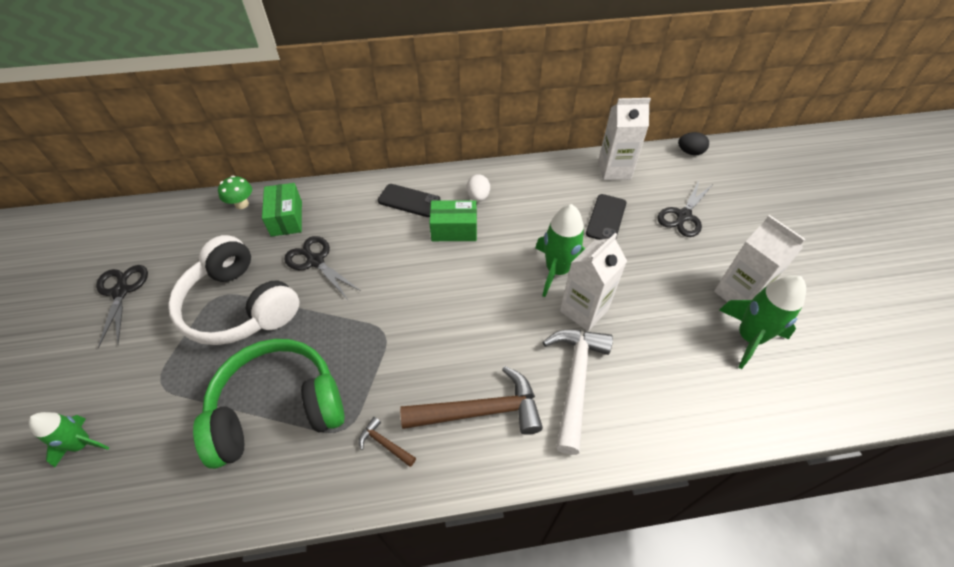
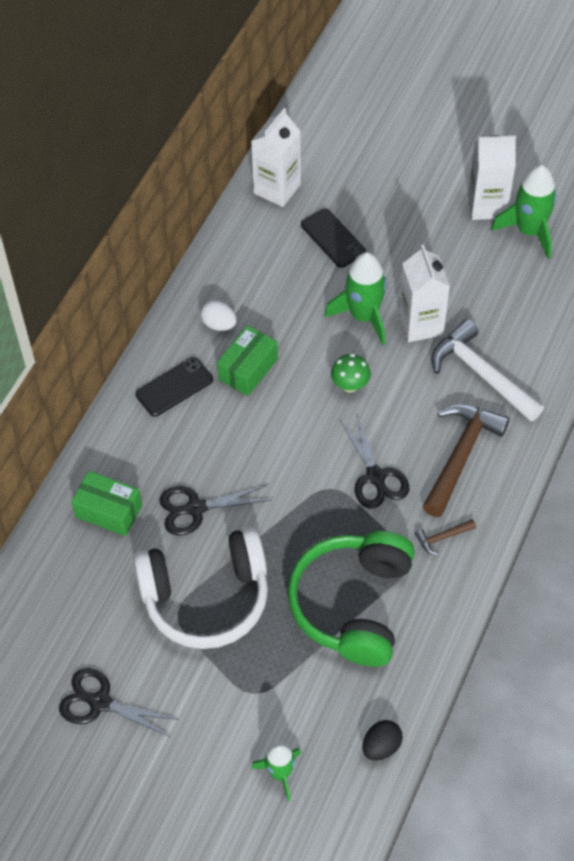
camera: 55 degrees left, 5 degrees up
(242, 204) = (48, 547): green mushroom -> green mushroom (350, 385)
(683, 216) = (378, 178): black scissors -> black scissors (376, 477)
(690, 152) = (305, 111): black egg -> black egg (381, 746)

